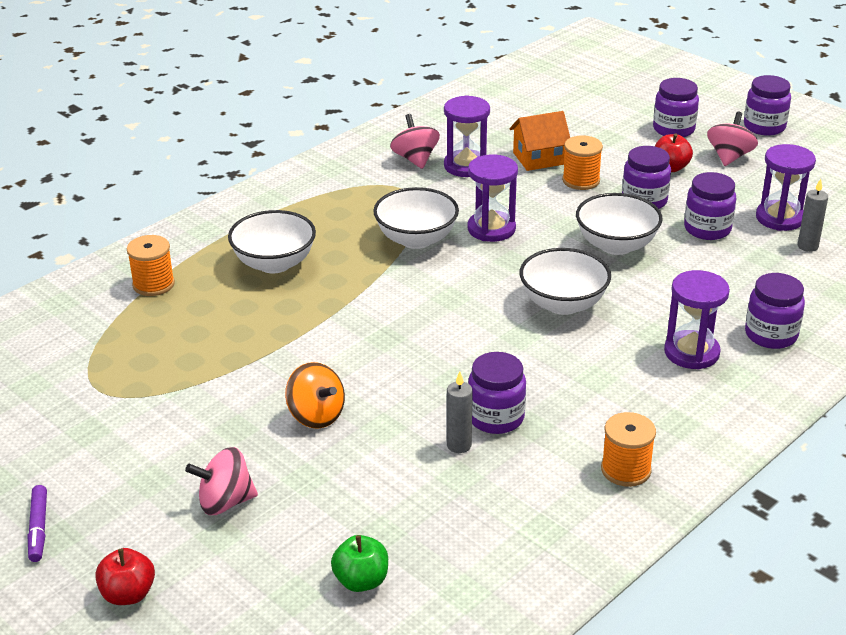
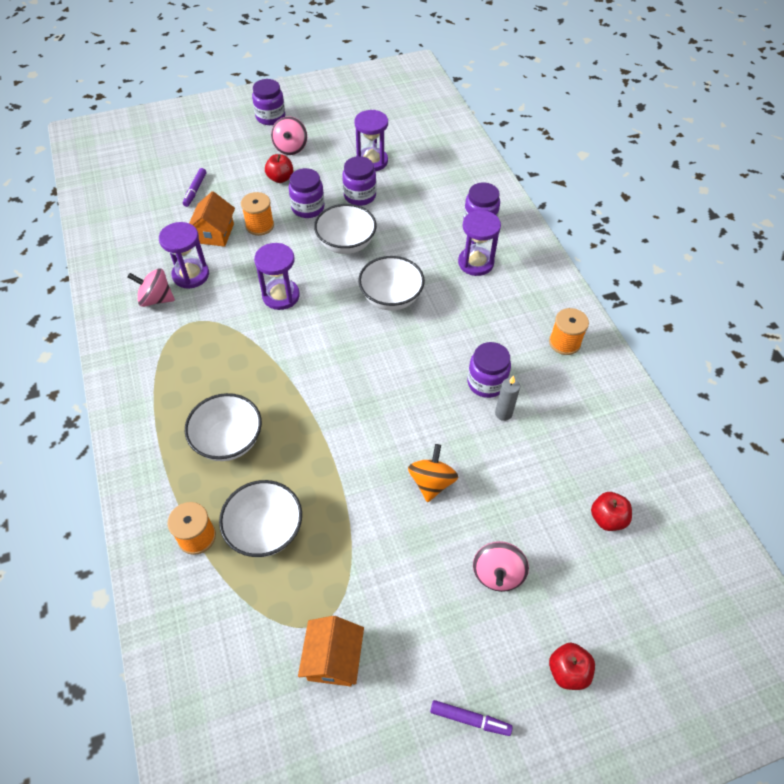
camera: 65 degrees left, 20 degrees up
(65, 412) = (333, 659): none -> orange house
(316, 415) = (431, 482): orange spinning top -> orange spinning top turned 60 degrees counterclockwise
(361, 581) = (607, 518): green apple -> red apple
(416, 239) = (262, 342): white bowl -> white bowl (265, 530)
(588, 125) = (195, 190): none -> purple marker
(673, 129) = (237, 155): purple jar -> none
(729, 157) = (290, 148): pink spinning top -> pink spinning top turned 135 degrees counterclockwise
(807, 246) = (407, 165): grey candle -> none

